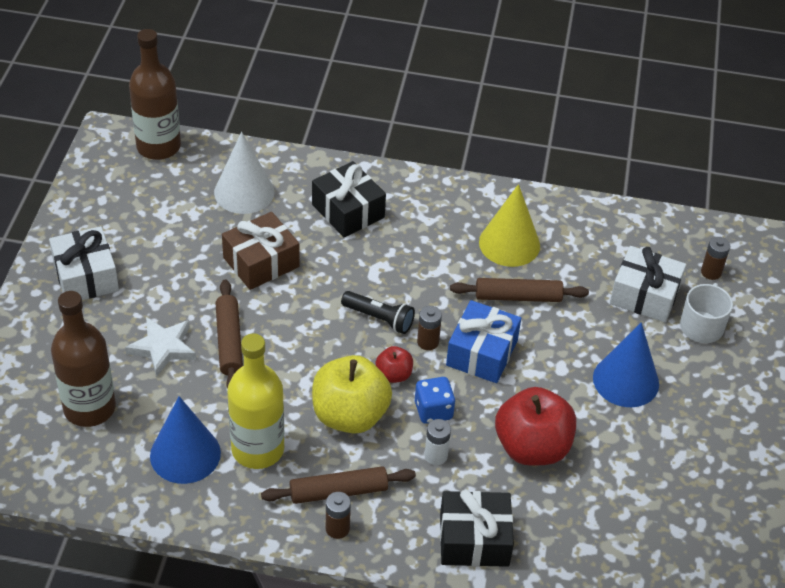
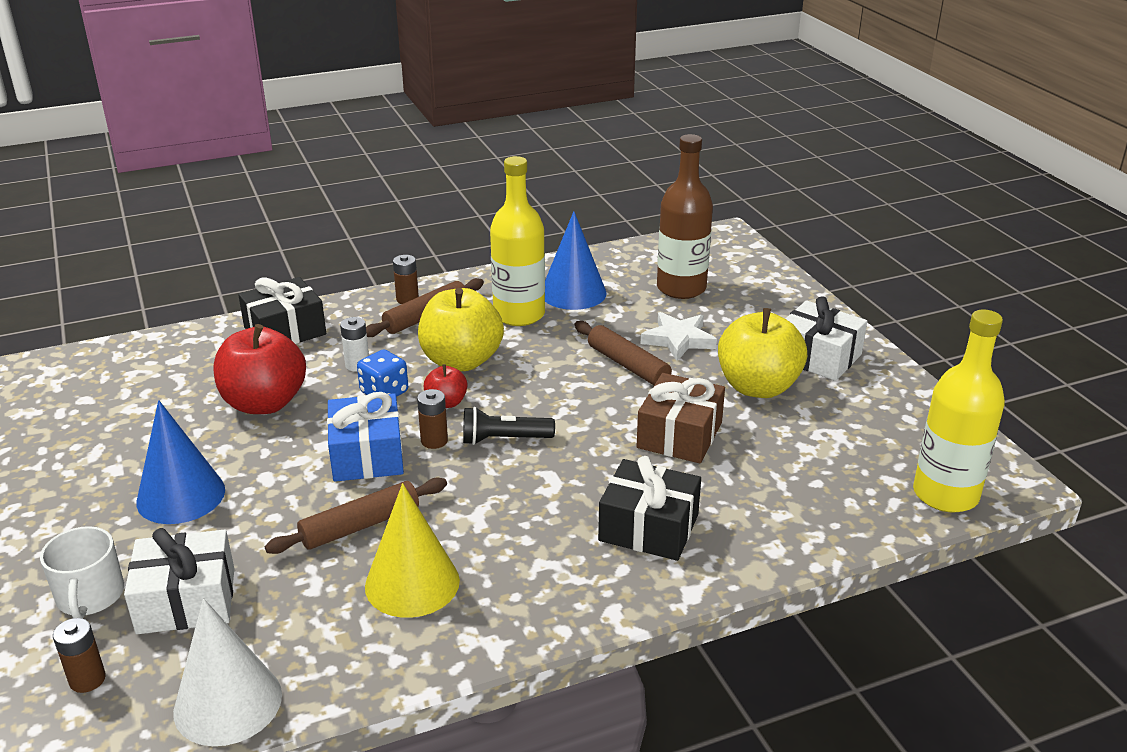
camera: 150 degrees right, 15 degrees down
(158, 146) = (945, 494): brown bottle -> yellow bottle
(163, 273) = (758, 387): none -> yellow apple
(244, 192) = (787, 492): white cone -> white cone (228, 703)

